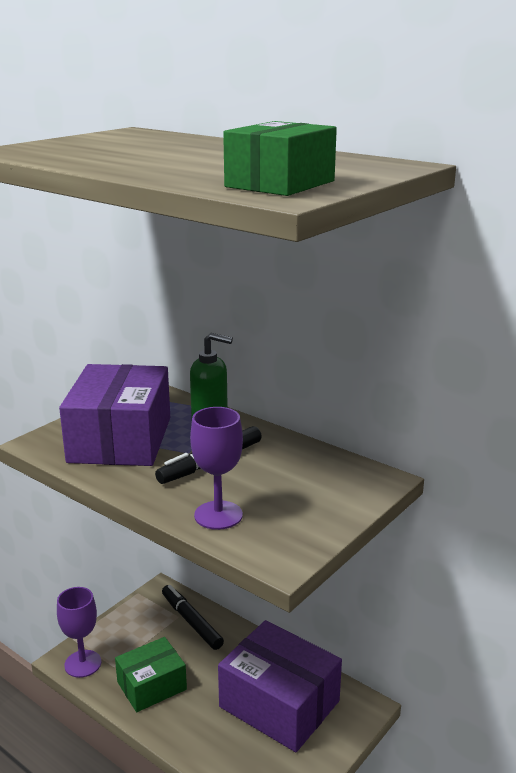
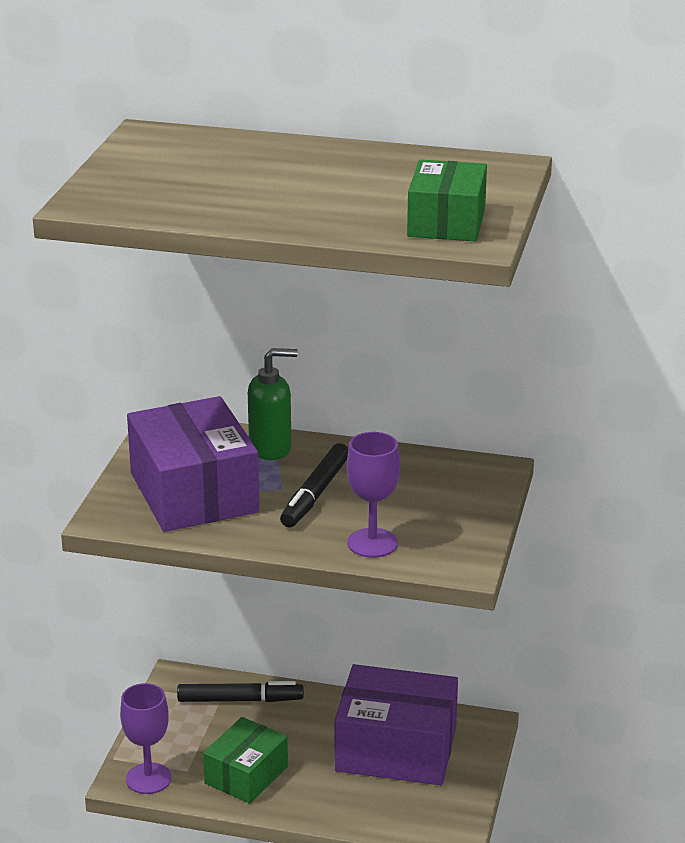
camera: 25 degrees left, 5 degrees up
(191, 621) = (240, 700): black marker -> black marker turned 150 degrees clockwise

